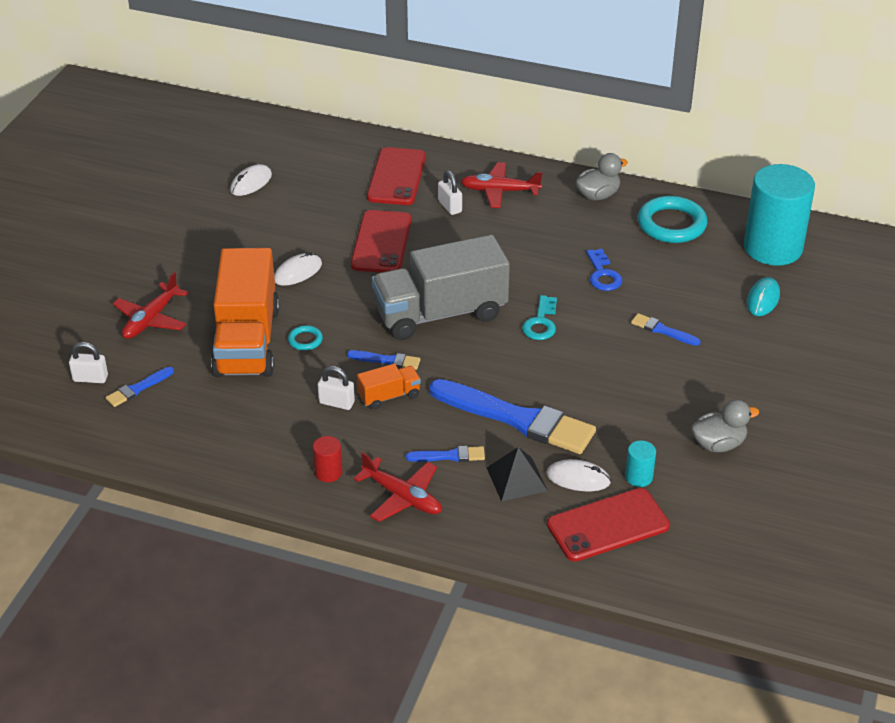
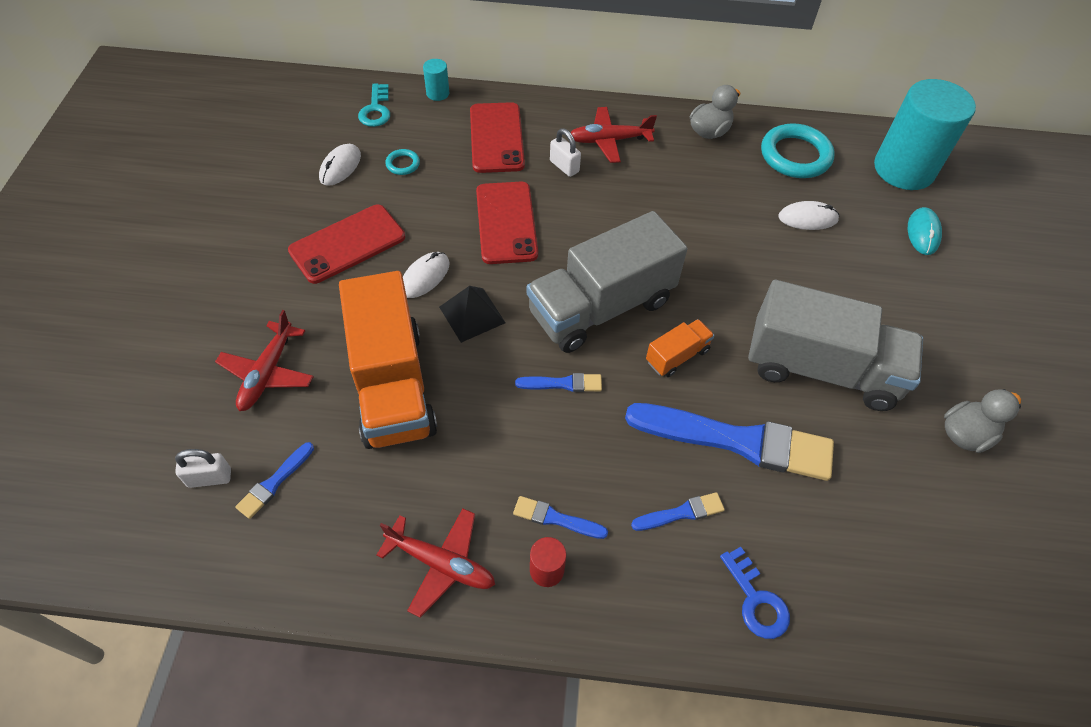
camera: 15 degrees left, 15 degrees up
(305, 340) = (460, 371): turquoise ring -> turquoise ring (403, 164)
(336, 402) = (524, 457): white padlock -> none
(389, 396) = (582, 435): orange truck -> orange truck (677, 356)
(402, 497) = (648, 591): red plane -> red plane (441, 564)
(516, 479) = (770, 532): black pyramid -> black pyramid (472, 314)
(541, 322) = (713, 301): turquoise key -> turquoise key (376, 110)
(578, 478) = (838, 516): white mouse -> white mouse (807, 218)
(603, 274) = (752, 227): blue key -> blue key (756, 600)
(608, 525) = (899, 582): red phone -> red phone (347, 244)
(614, 382) = (821, 369): none -> grey truck
(639, 477) = (903, 500): turquoise cylinder -> turquoise cylinder (437, 93)
(662, 330) = (842, 289): blue brush -> blue brush (556, 518)

